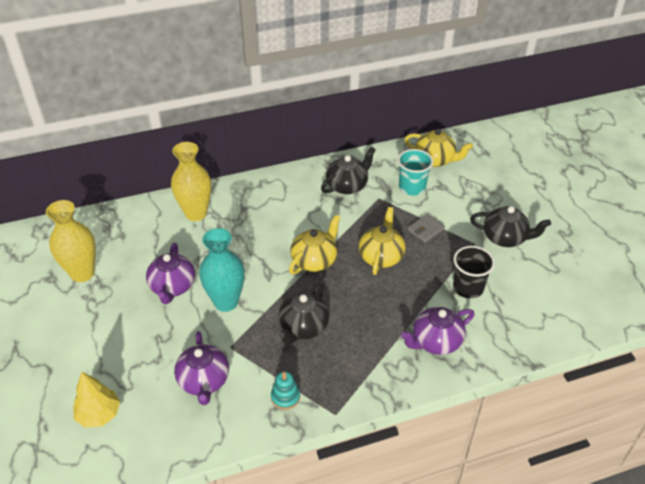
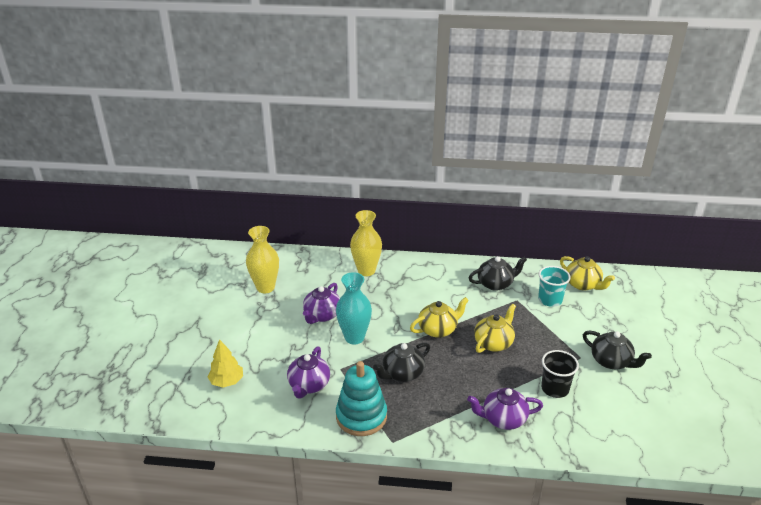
camera: 25 degrees right, 10 degrees down
(285, 397) = (361, 416): turquoise stacking toy -> turquoise stacking toy, size x2.13
(426, 230) = (543, 334): grey wallet -> none

